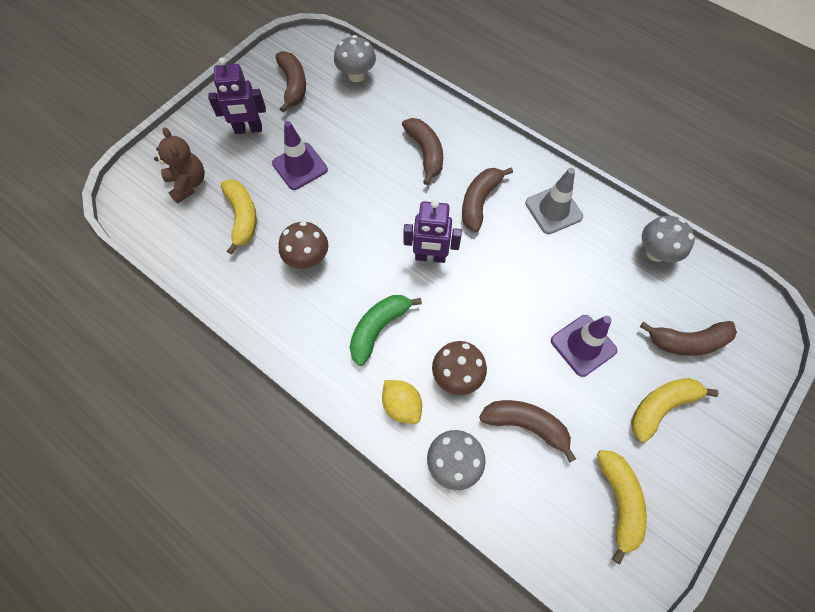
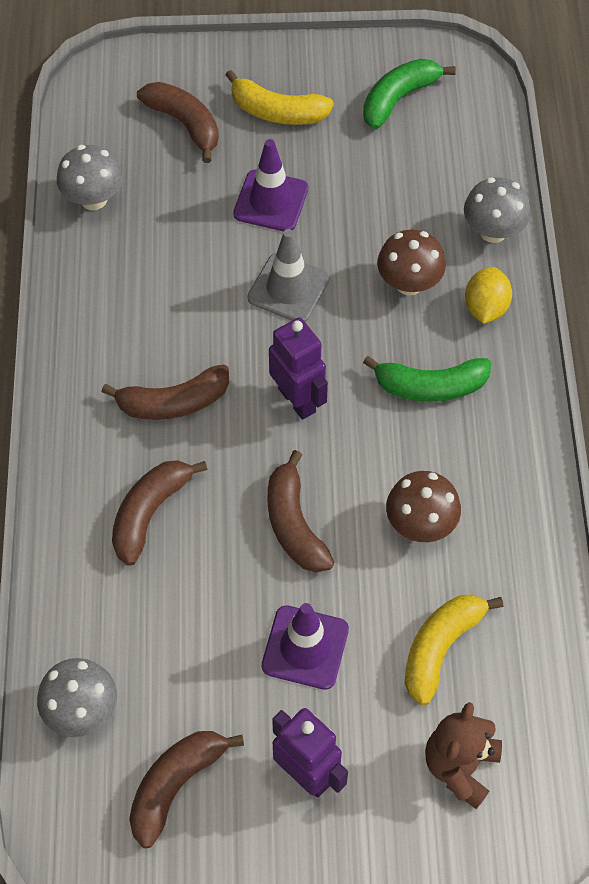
camera: 130 degrees left, 5 degrees down
(526, 425) = (400, 199): brown banana -> brown banana (294, 524)
(553, 210) = (118, 321): grey traffic cone -> grey traffic cone (288, 288)
(619, 501) = (398, 98): yellow banana -> green banana

